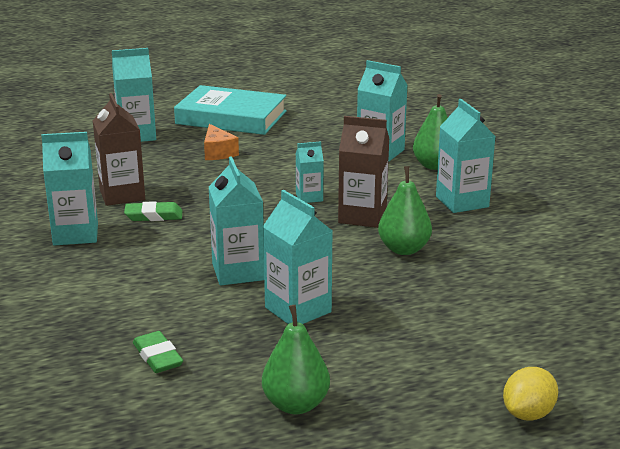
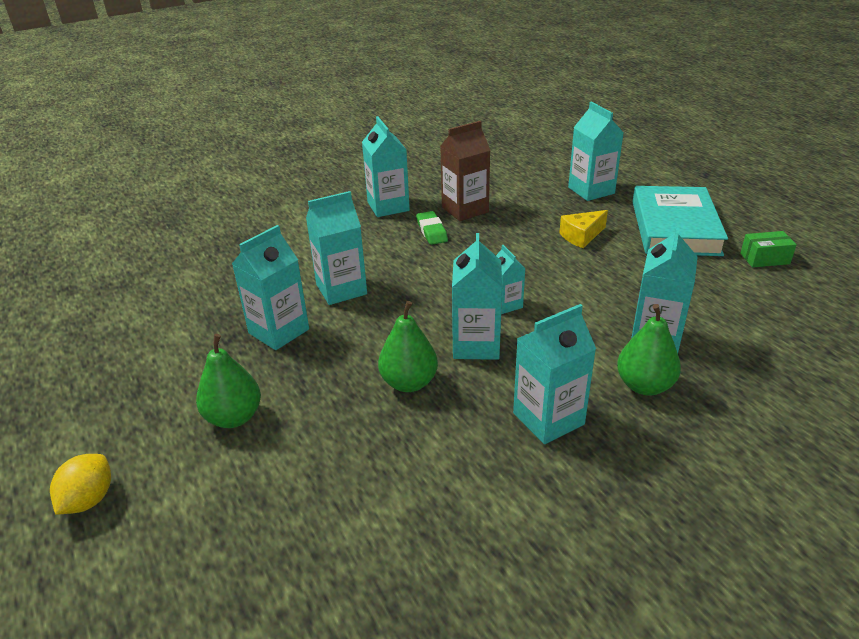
camera: 80 degrees right, 10 degrees up
(158, 357) = (208, 277): green eraser -> none
(218, 152) = (581, 236): orange cheese -> yellow cheese
(296, 405) = (134, 352): green pear -> green pear (234, 417)
(298, 100) = (764, 259): none -> green box
(362, 216) = (476, 345): brown carton -> turquoise carton
(528, 414) = (89, 500): yellow lemon -> yellow lemon turned 75 degrees clockwise

